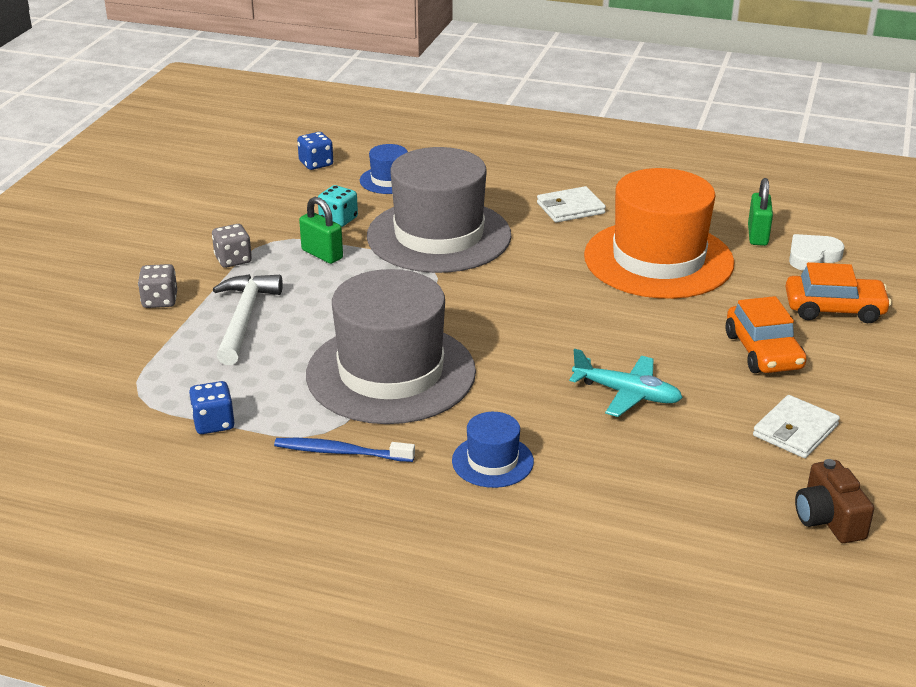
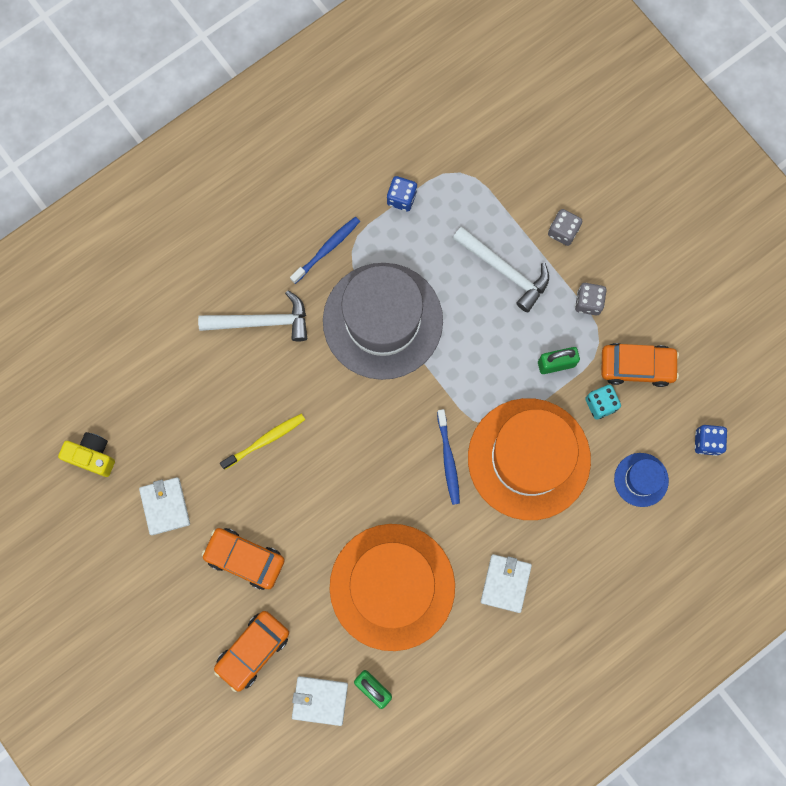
camera: 125 degrees right, 45 degrees up
(277, 215) = (637, 366): none -> orange car
(439, 236) = (529, 459): grey hat -> orange hat
(492, 461) = (262, 321): blue hat -> white hammer
(496, 276) = (448, 460): none -> blue toothbrush
(627, 394) = (265, 440): turquoise plane -> yellow toothbrush
(812, 256) = (320, 700): white heart -> white wallet
(828, 519) = (92, 456): brown camera -> yellow camera

